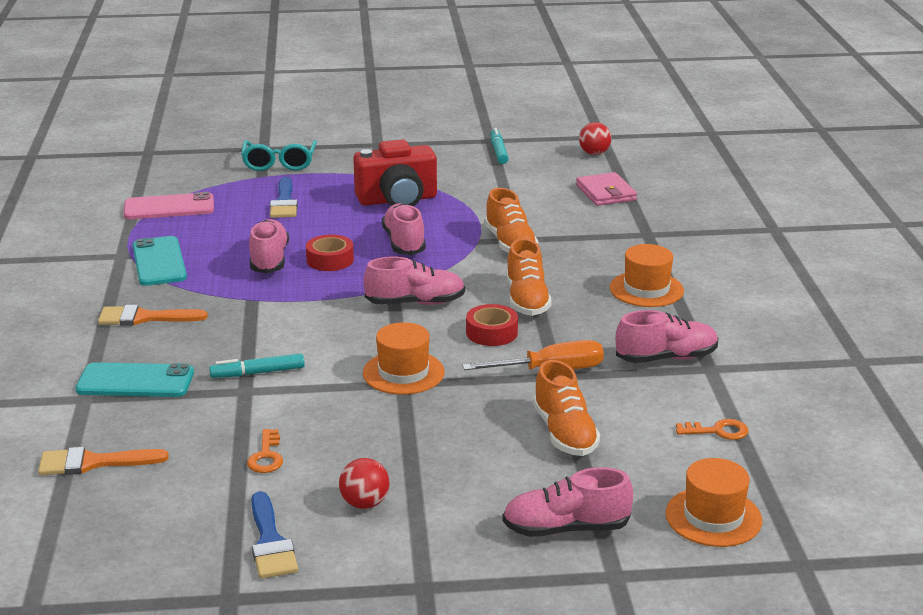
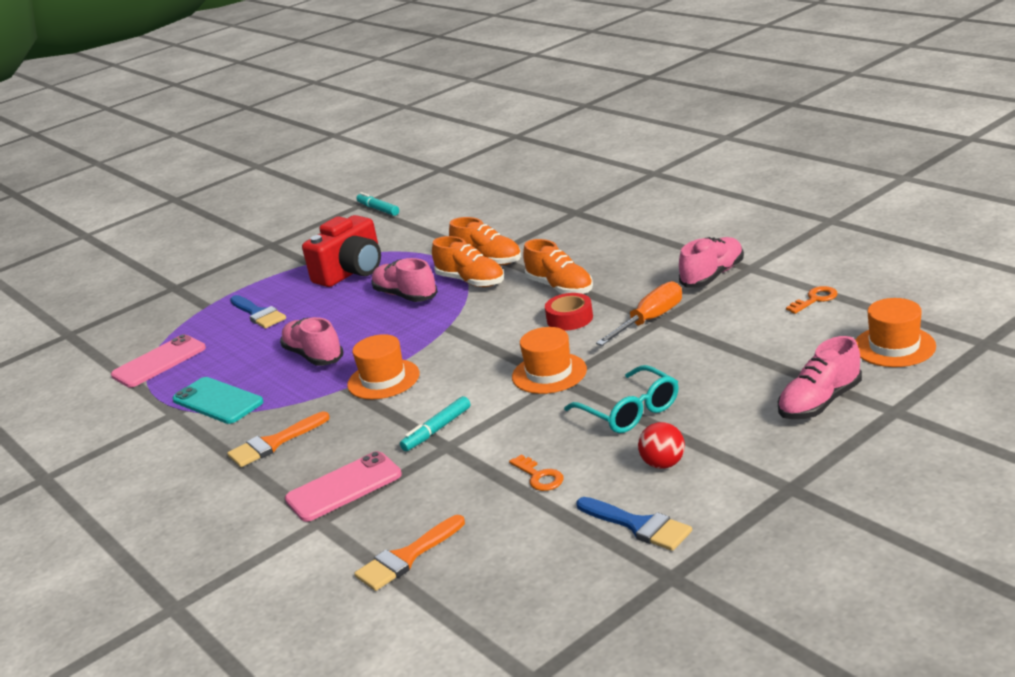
camera: 30 degrees left, 0 degrees up
(135, 381) = (344, 487): turquoise phone -> pink phone
(279, 163) = (206, 291): turquoise glasses -> turquoise glasses (630, 411)
(330, 260) = (365, 333): red tape -> none
(415, 303) = (481, 328): pink shoe -> none
(564, 433) = (723, 350): orange shoe -> orange shoe (471, 281)
(594, 153) = (453, 181): red ball -> none
(605, 193) = (503, 201): pink wallet -> none
(646, 289) = (631, 243): orange hat -> orange hat (383, 379)

